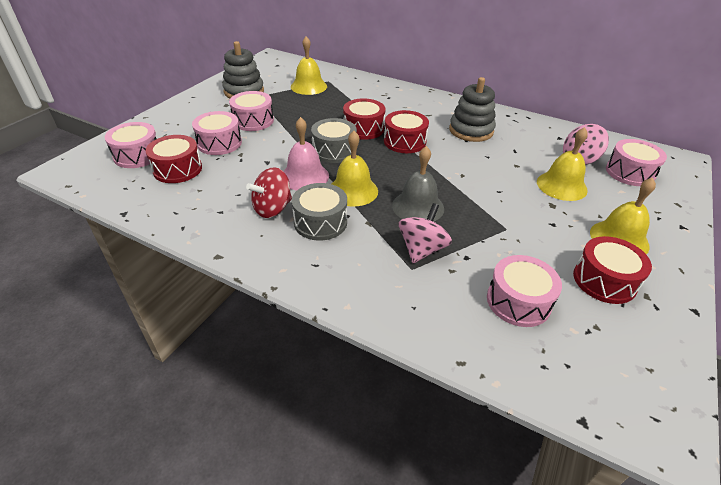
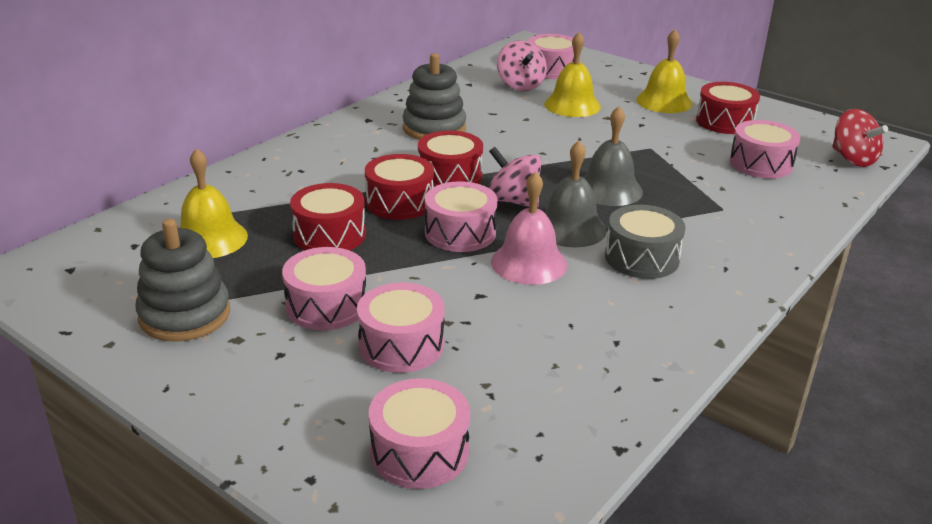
camera: 80 degrees left, 10 degrees down
(177, 169) = (485, 393): red drum -> red drum (329, 235)
(272, 209) = (610, 294): red spinning top -> red spinning top (852, 159)
(334, 150) = (460, 233): grey drum -> pink drum
(353, 190) = (570, 228): yellow bell -> grey bell
(422, 249) = (690, 198): pink spinning top -> pink spinning top (513, 201)

